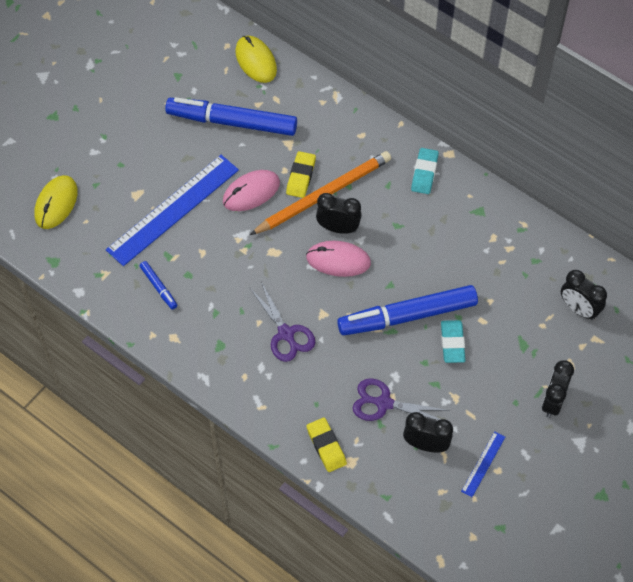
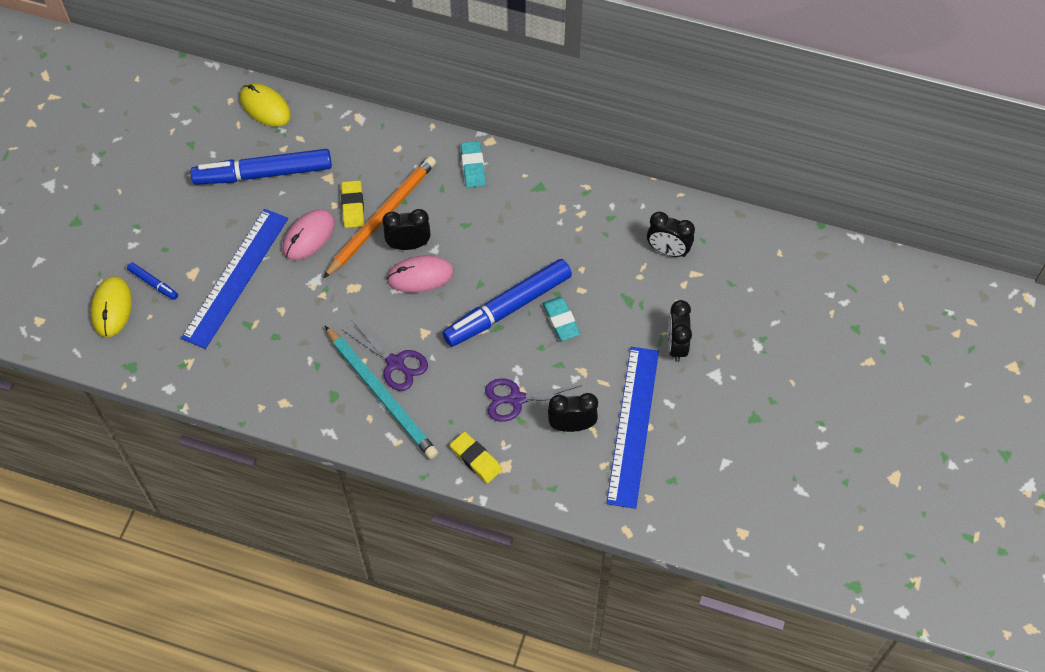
camera: 20 degrees left, 0 degrees up
(158, 287) = (250, 358): blue marker -> blue marker (153, 283)
(263, 359) = (382, 395): none -> turquoise pencil
(483, 464) = (633, 425): blue ruler -> blue ruler, size x2.32

